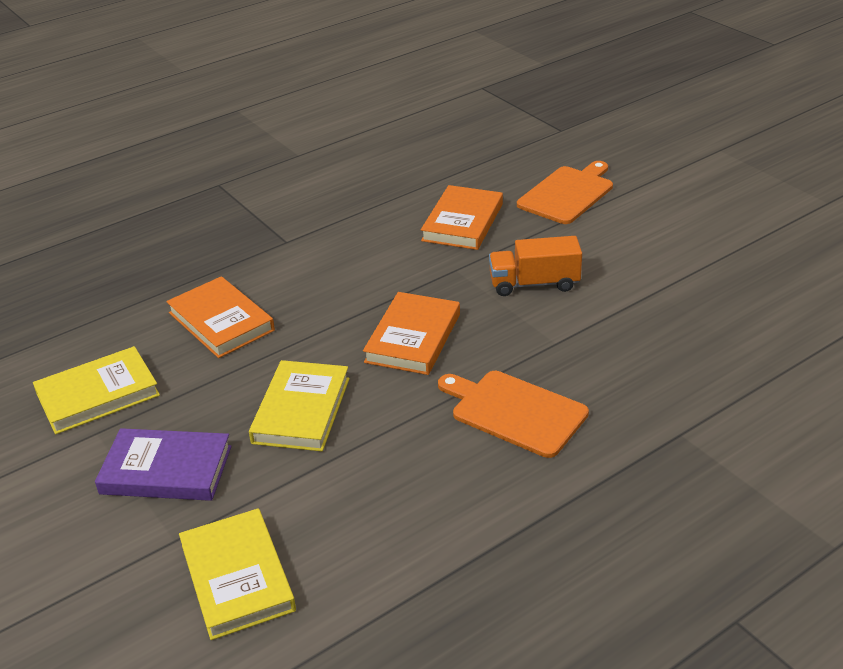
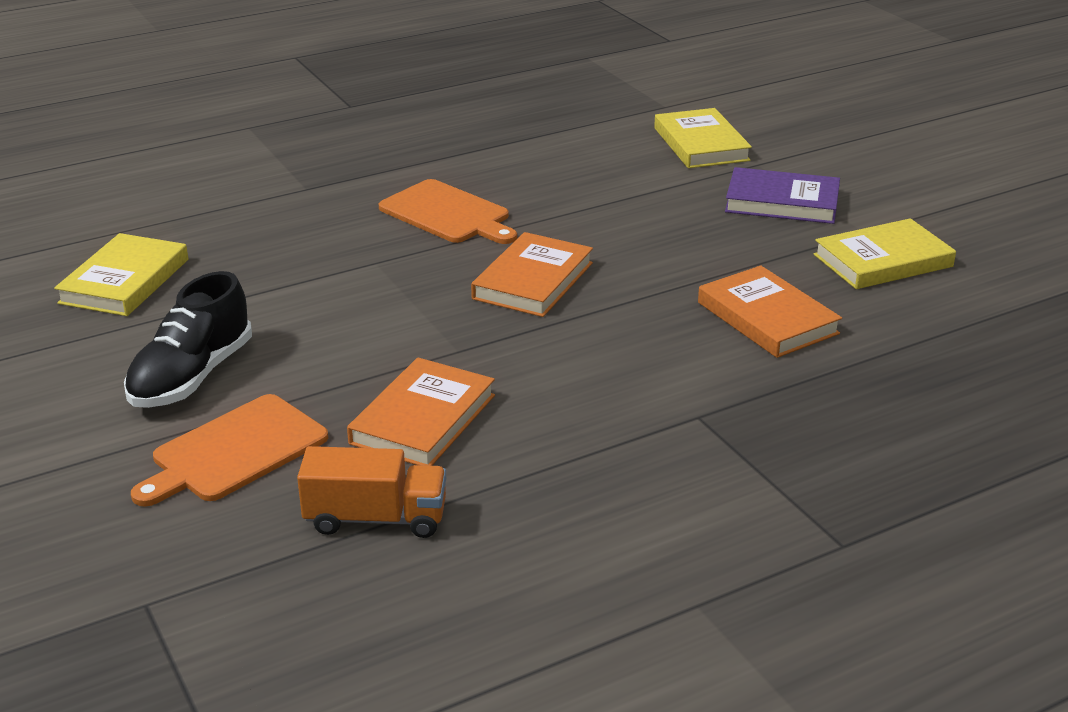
camera: 175 degrees left, 5 degrees down
(301, 410) = (659, 231): yellow book -> yellow book (125, 281)
(534, 284) = (365, 323): orange truck -> orange truck (376, 518)
(630, 232) = (192, 376): none -> black shoe

